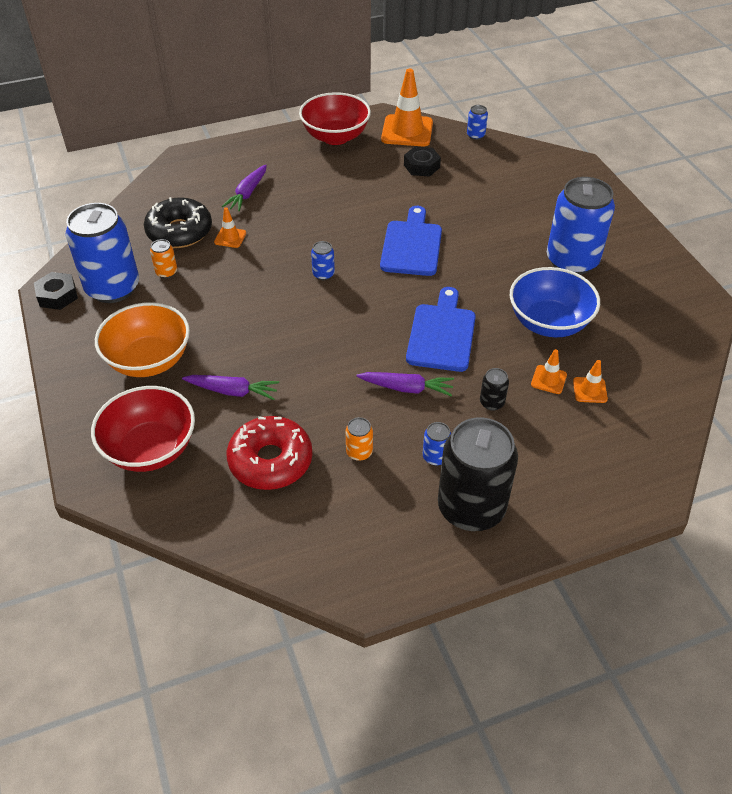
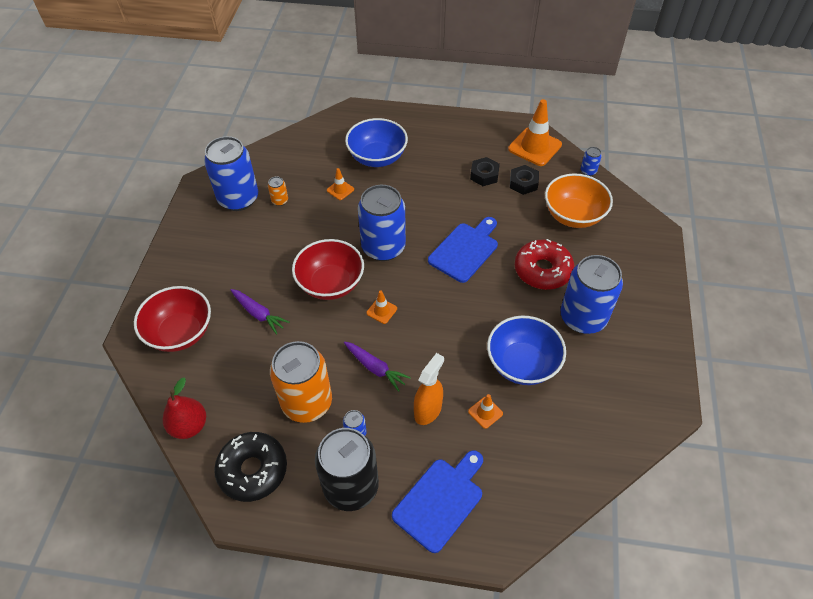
camera: 30 degrees right, 5 degrees up
(57, 295) = (202, 190): black nut -> black nut (484, 175)
(149, 360) = (223, 265): orange bowl -> orange bowl (573, 215)
(179, 231) = (310, 171): black donut -> black donut (253, 470)
(240, 537) = (189, 426): none -> red pear
(247, 193) = (377, 157): purple carrot -> blue bowl
(270, 461) = (246, 379): red donut -> red donut (542, 270)
(323, 274) = (383, 247): blue can -> blue can, size x2.45
(335, 137) = (475, 132): red bowl -> red bowl (330, 284)
(359, 452) = (307, 402): orange can -> orange can, size x2.45
(442, 334) = (433, 335): blue cutting board -> blue cutting board (440, 500)
(492, 402) = (428, 410): black can -> orange spray bottle
(590, 390) = (511, 437): orange traffic cone -> orange traffic cone (381, 311)

